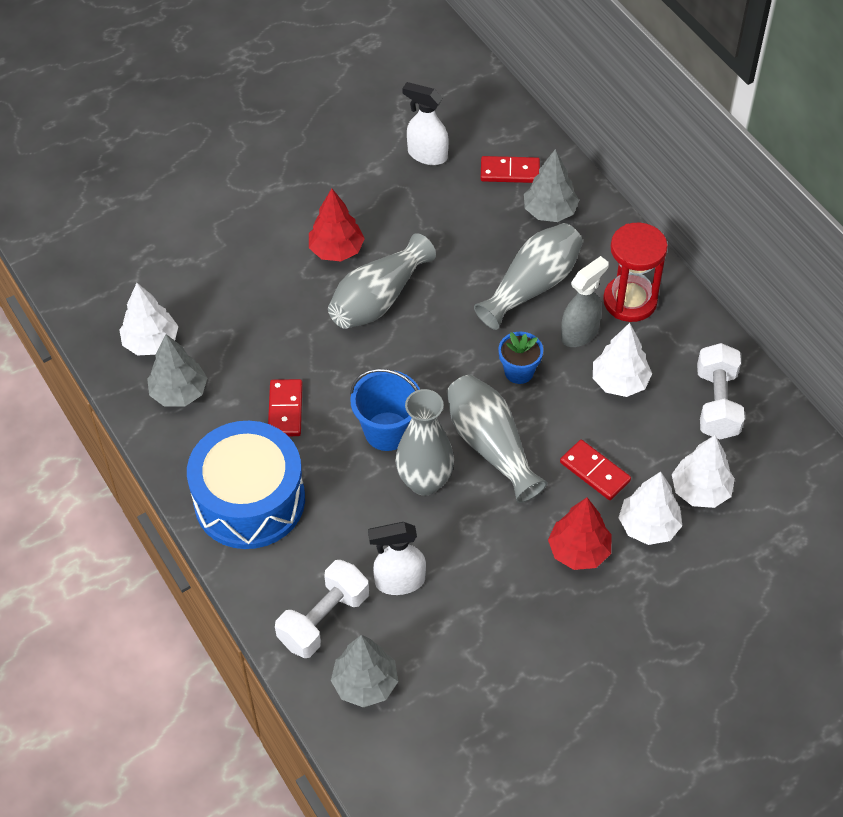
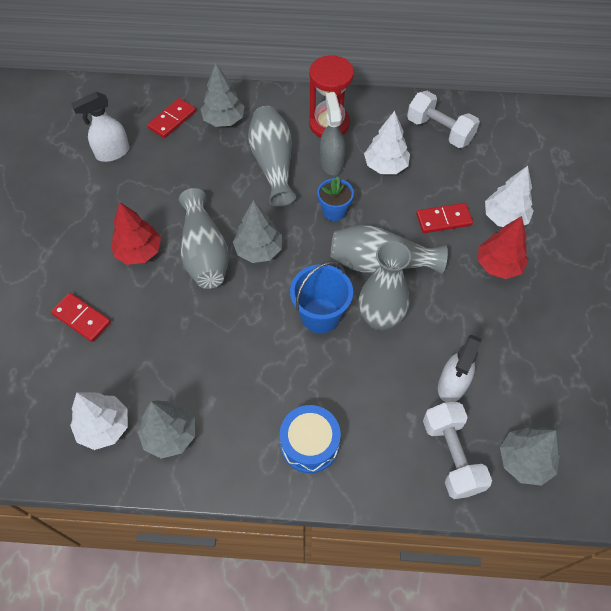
camera: 55 degrees left, 5 degrees up
(249, 500) = (309, 444): blue drum -> blue drum, size x0.58
(285, 410) = (248, 369): red domino -> red domino (82, 318)
(418, 338) = (258, 250): none -> grey tree
(700, 490) = (496, 177): white tree -> none

